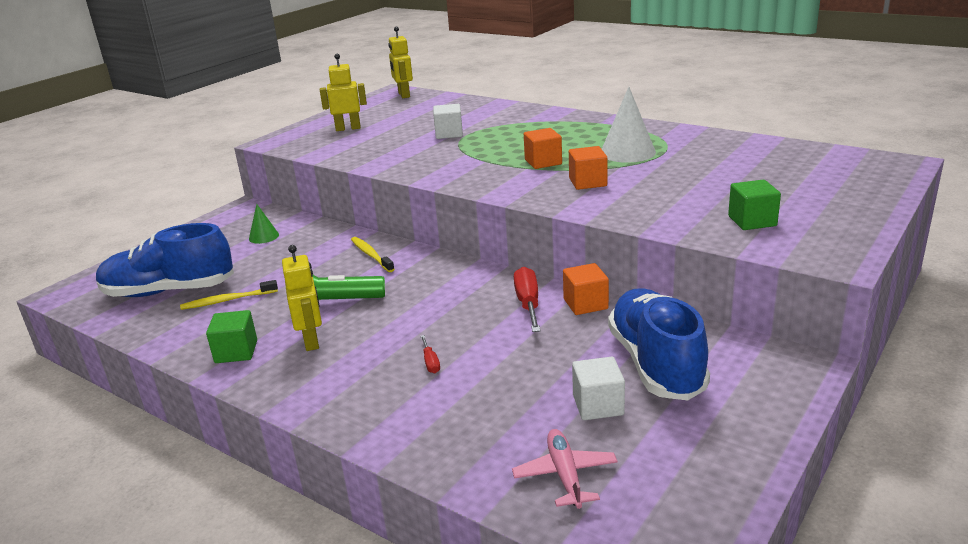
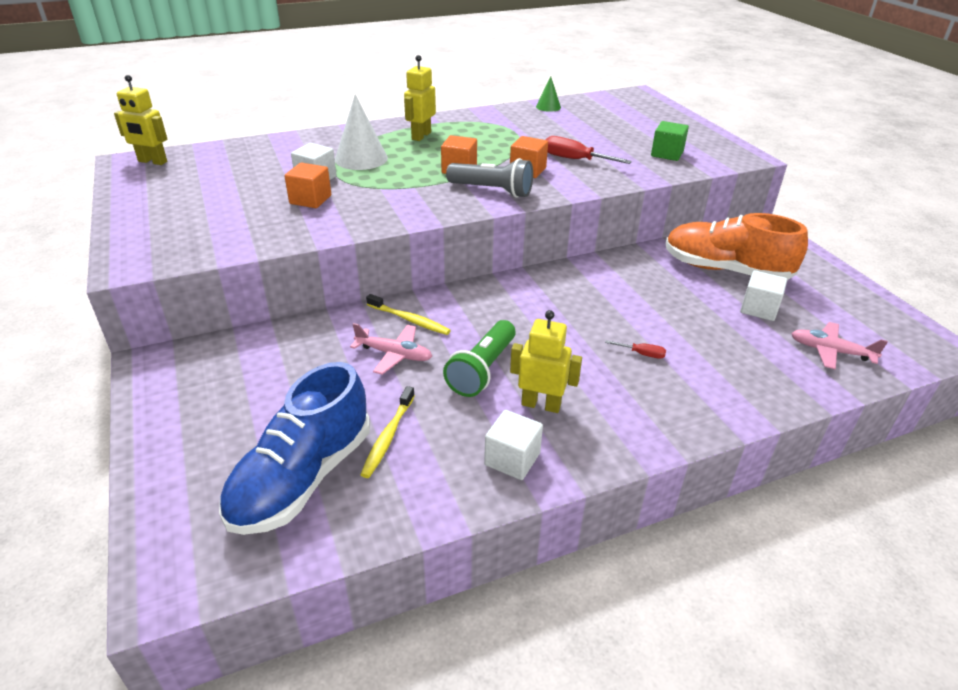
camera: 60 degrees left, 10 degrees up
(236, 352) = (512, 459): green cube -> white cube
(264, 236) = (261, 370): green cone -> green cone (548, 107)
(321, 267) = (394, 354): none -> pink plane
(348, 128) = (188, 214): yellow robot -> yellow robot (421, 136)
(371, 255) = (409, 320): yellow toothbrush -> yellow toothbrush turned 150 degrees counterclockwise
(523, 184) = (492, 191): none -> grey flashlight
(528, 304) = (596, 281): red screwdriver -> red screwdriver (575, 159)
(585, 304) = (622, 261): orange cube -> orange cube (310, 200)
(627, 152) = (493, 140): white cone -> white cone (361, 158)
(655, 363) = (725, 270): blue shoe -> orange shoe

